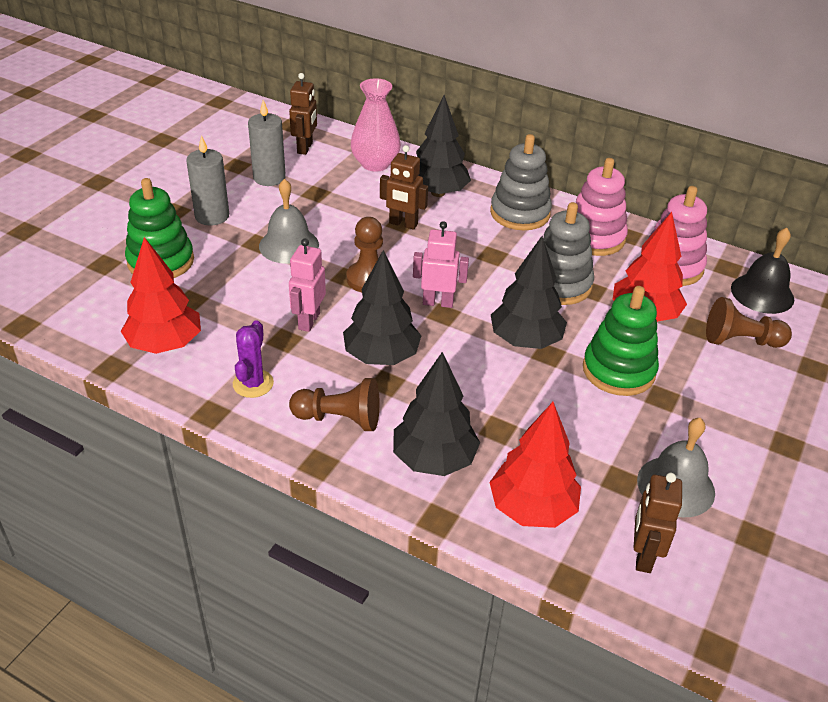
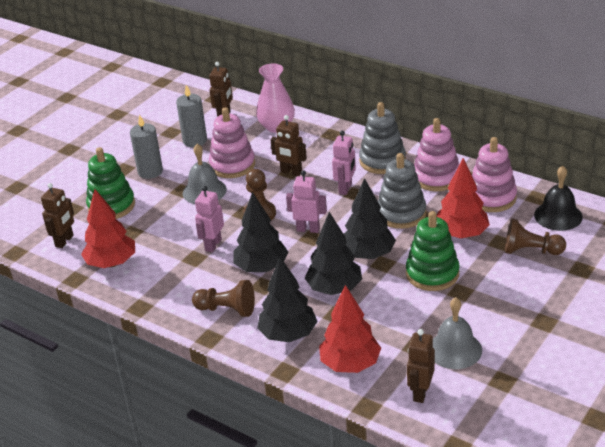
camera: 10 degrees right, 5 degrees down
(95, 310) = (64, 241): none -> brown robot
(253, 383) = (170, 288): purple cactus -> none
(323, 211) = (232, 165): none -> pink stacking toy
(438, 192) = (321, 147): black tree -> black tree (334, 288)
(478, 248) = (345, 188): none -> pink robot

